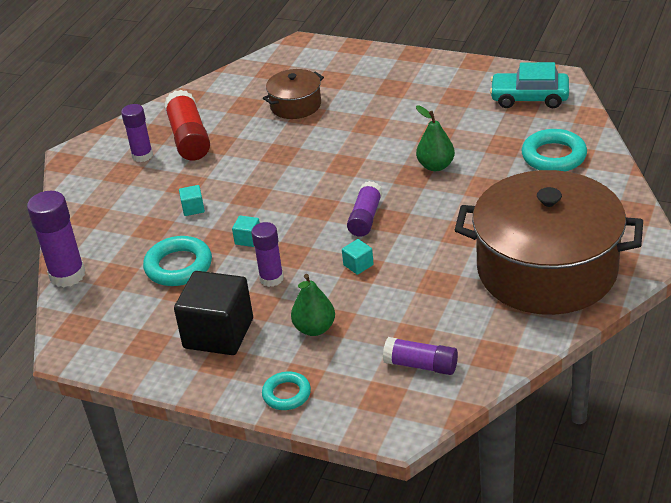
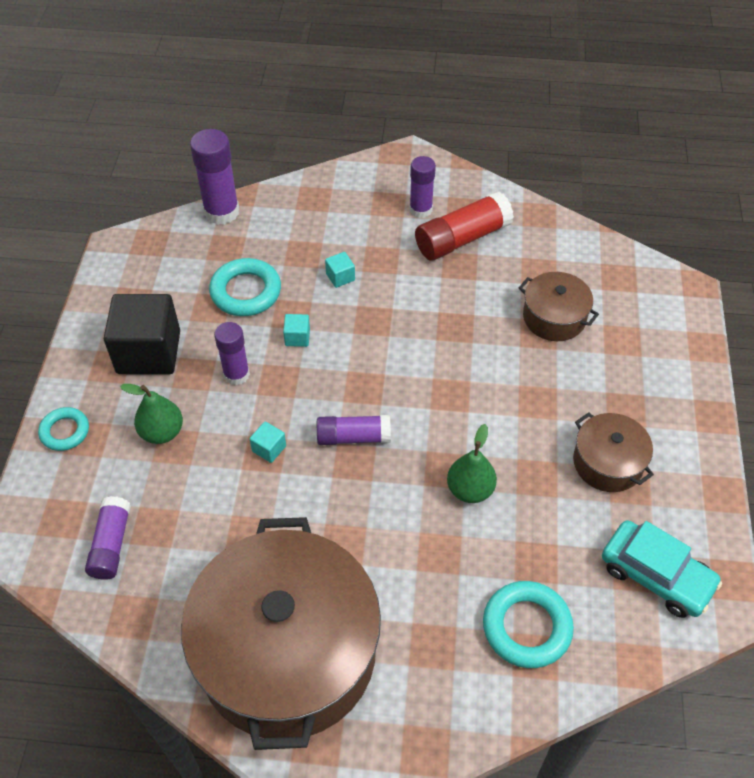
camera: 70 degrees right, 15 degrees up
(435, 102) = (607, 462): none -> brown pot
(529, 98) = (656, 575): turquoise car -> turquoise car turned 135 degrees clockwise

